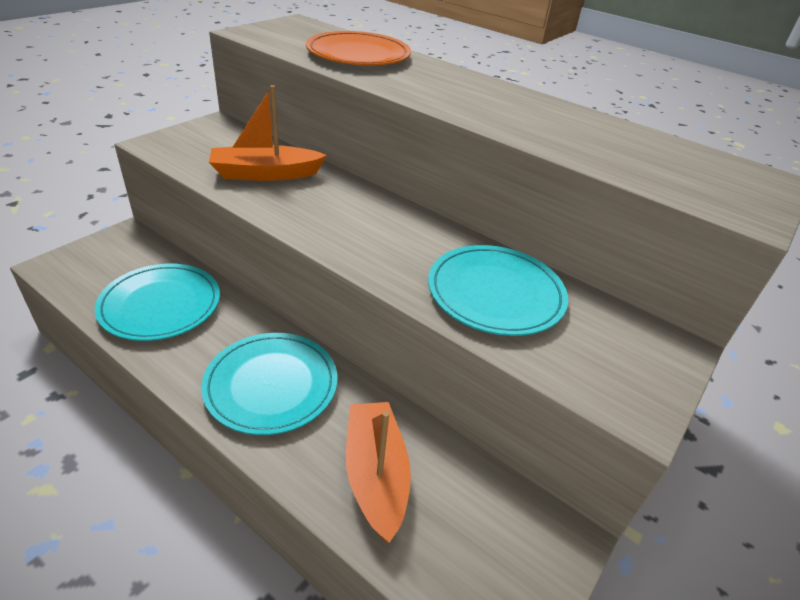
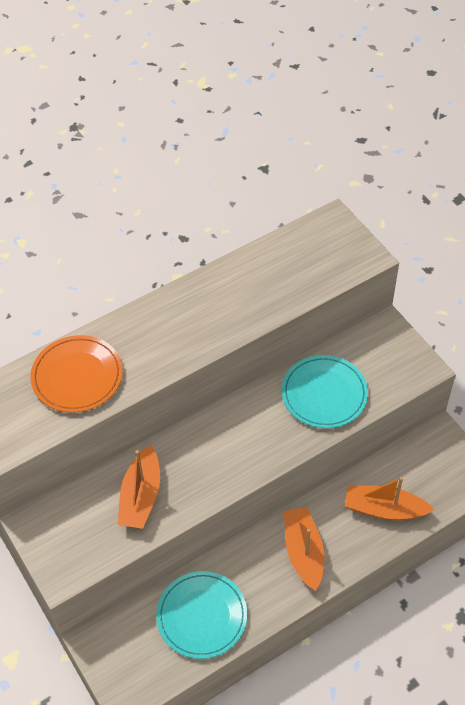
camera: 65 degrees left, 15 degrees up
(271, 385) = (303, 552): turquoise plate -> orange boat

